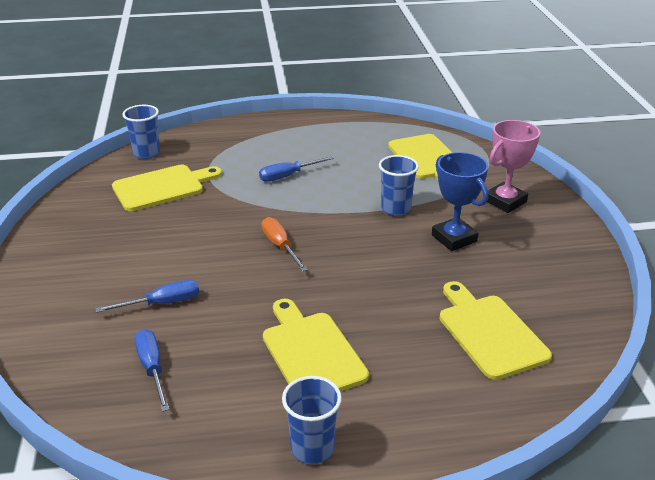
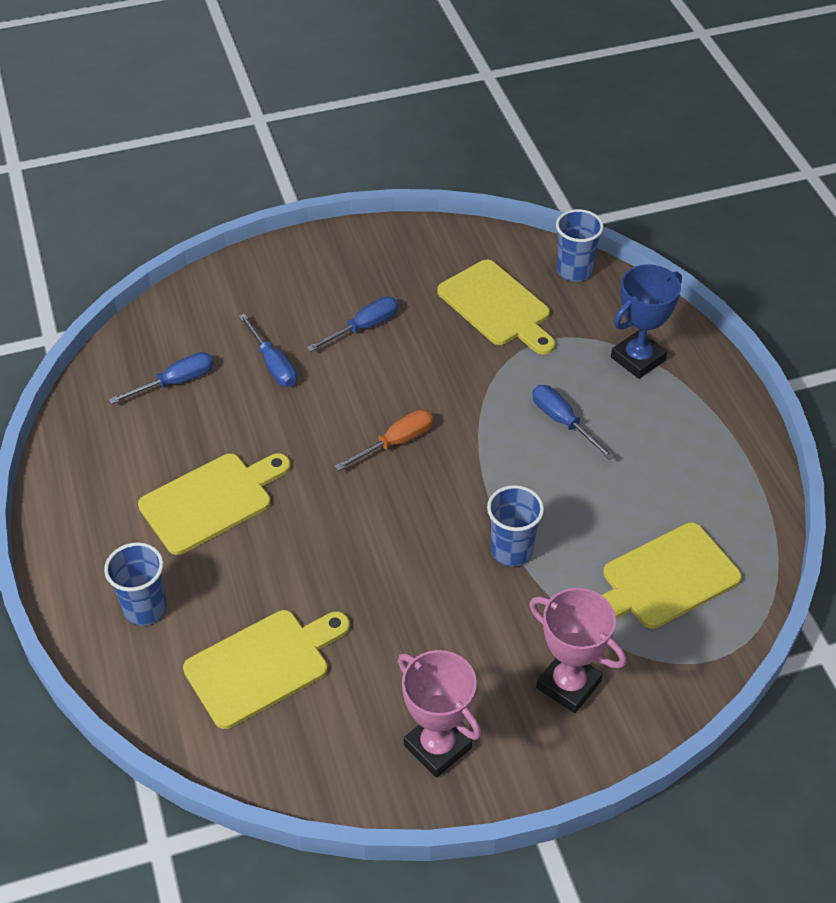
camera: 80 degrees right, 15 degrees up
(146, 250) = (363, 327): none -> blue screwdriver
(312, 448) = (80, 521): blue cup -> blue cup (145, 608)
(454, 238) = (454, 622): blue trophy -> blue trophy (638, 359)
(556, 256) = (437, 746): none -> pink trophy

